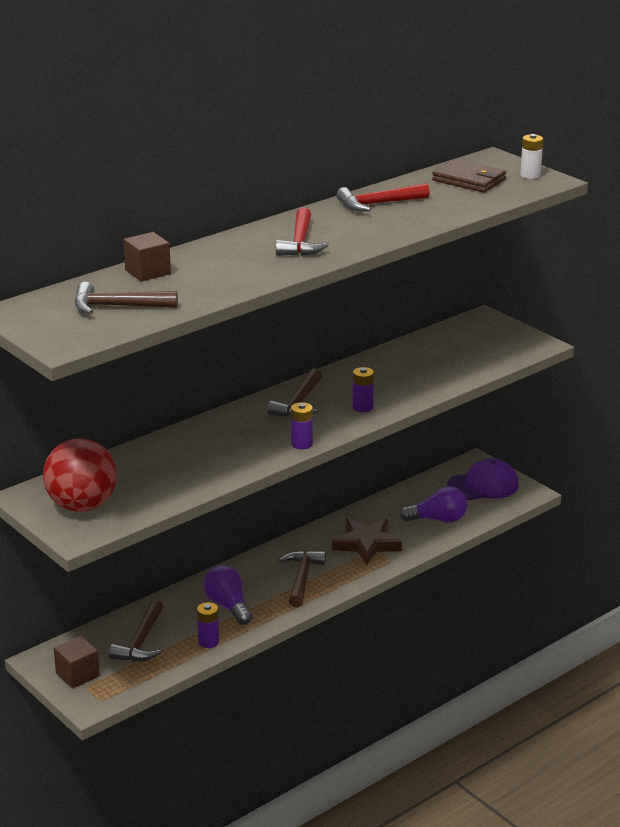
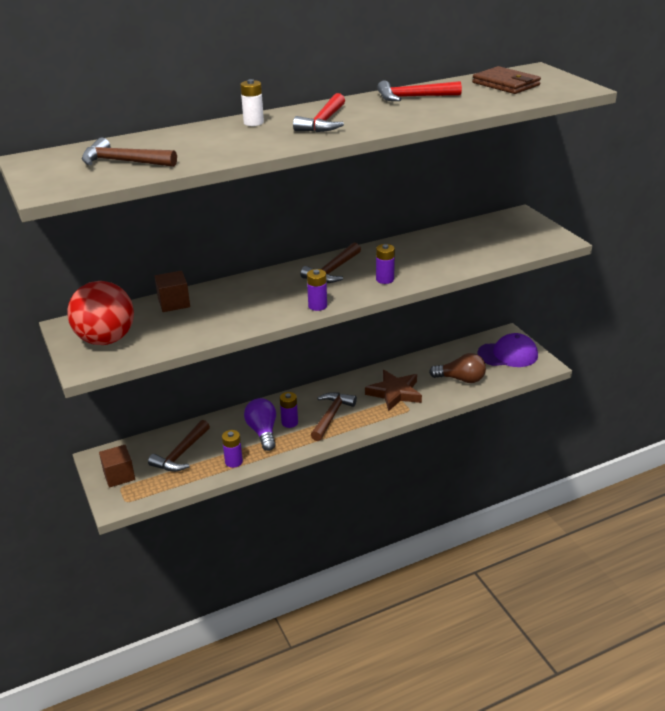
camera: 15 degrees right, 5 degrees up
(147, 272) = (173, 136): brown cube -> brown cube (174, 303)
(255, 592) = (289, 422): none -> purple battery
(438, 519) = (461, 379): purple light bulb -> brown light bulb
(530, 175) = (564, 83): white battery -> white battery (253, 123)

